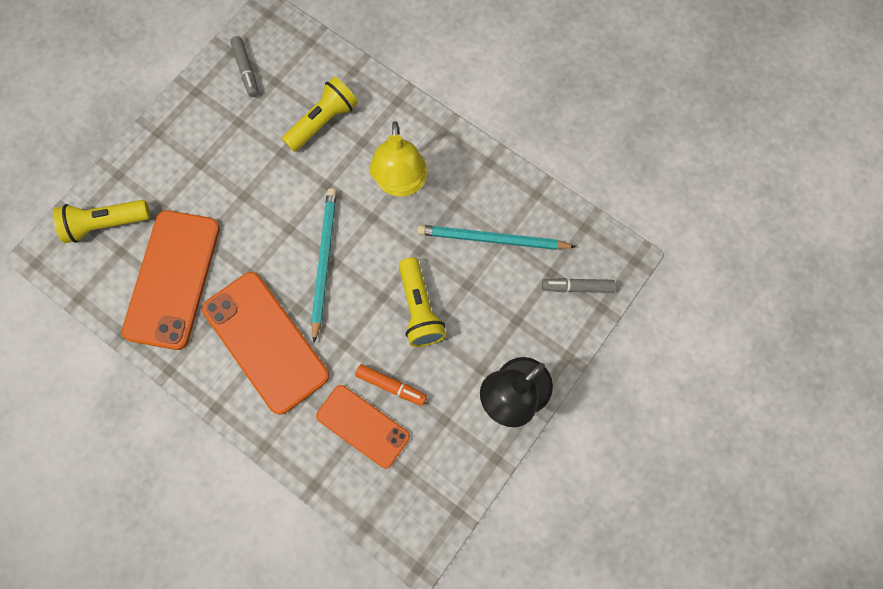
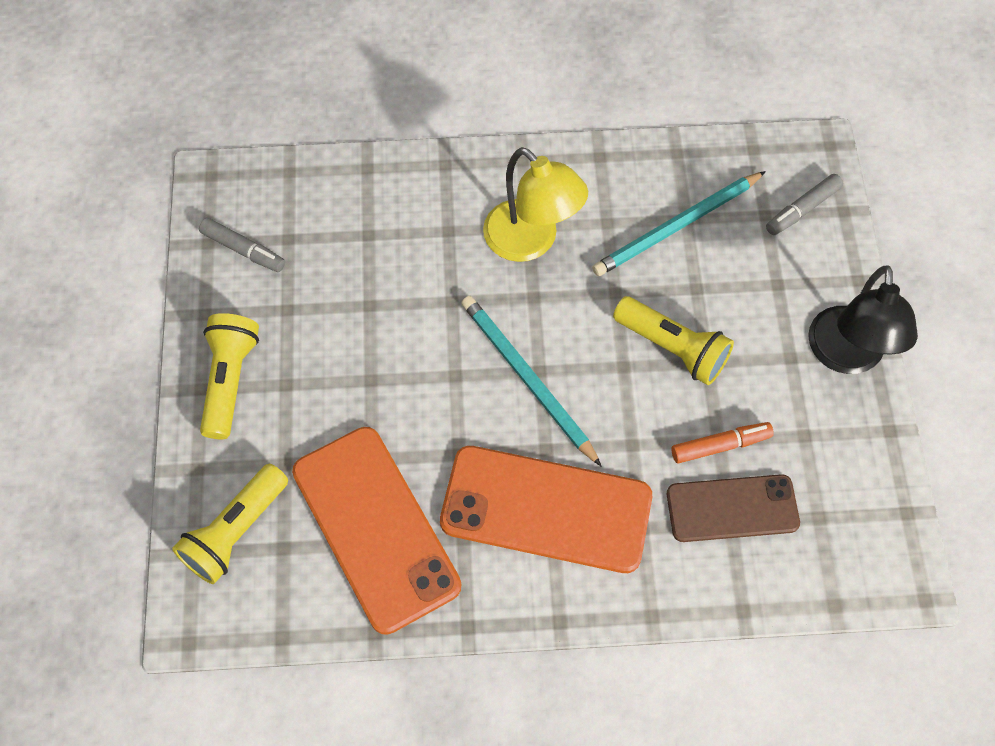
camera: 40 degrees left, 10 degrees down
(323, 121) = (384, 241): yellow flashlight -> yellow flashlight (230, 381)
(363, 426) = (732, 508): orange phone -> brown phone

